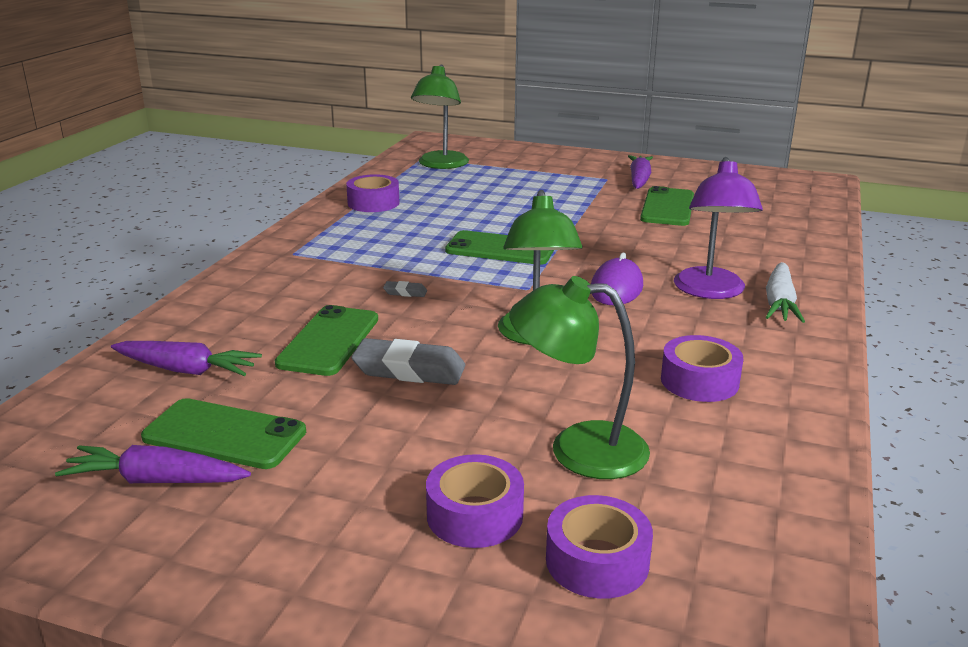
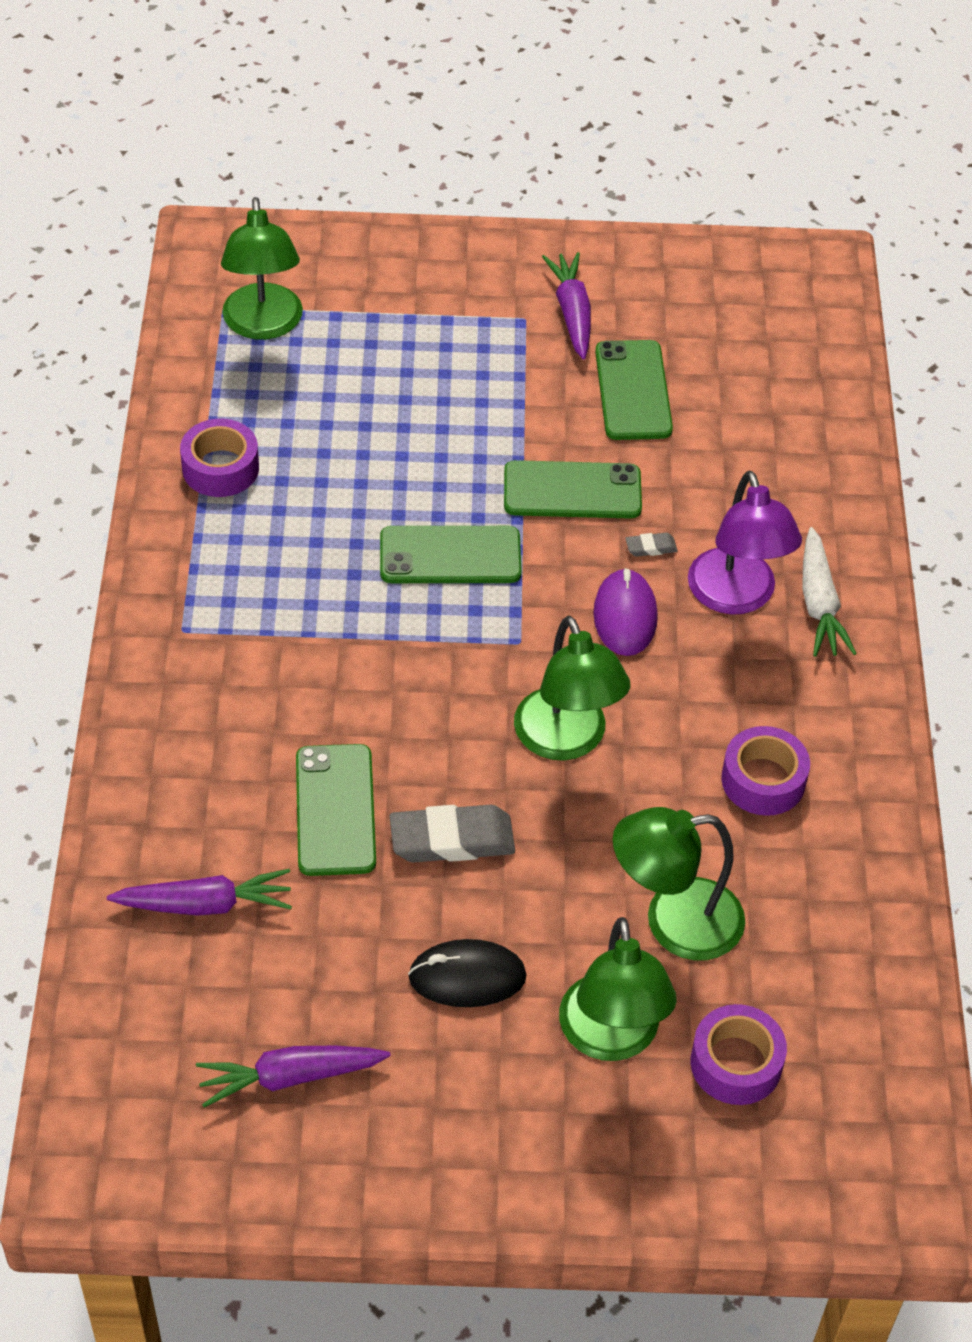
camera: 20 degrees left, 25 degrees up
(224, 435) = (315, 996): green phone -> green phone (572, 491)
(364, 448) = (467, 977): none -> black mouse
(405, 292) = (375, 687): grey eraser -> grey eraser (651, 547)
(475, 515) = (611, 1038): purple tape -> green lamp

